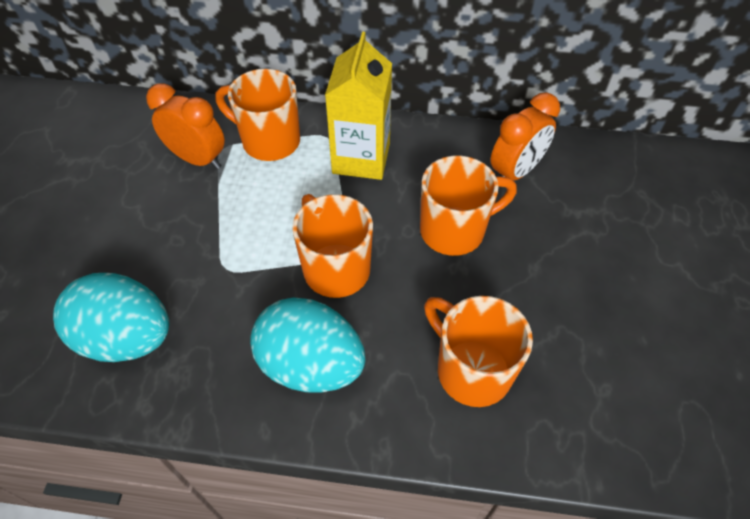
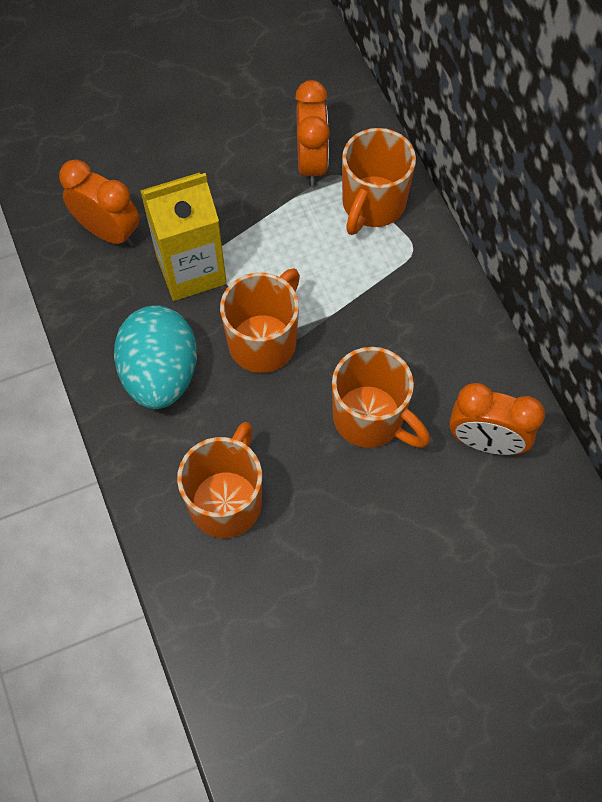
camera: 60 degrees right, 10 degrees up
(127, 338) = (108, 232): turquoise egg -> orange clock
(269, 141) = (372, 205): orange mug -> orange mug turned 150 degrees counterclockwise
(361, 158) = (405, 293): yellow carton -> yellow carton (191, 270)

